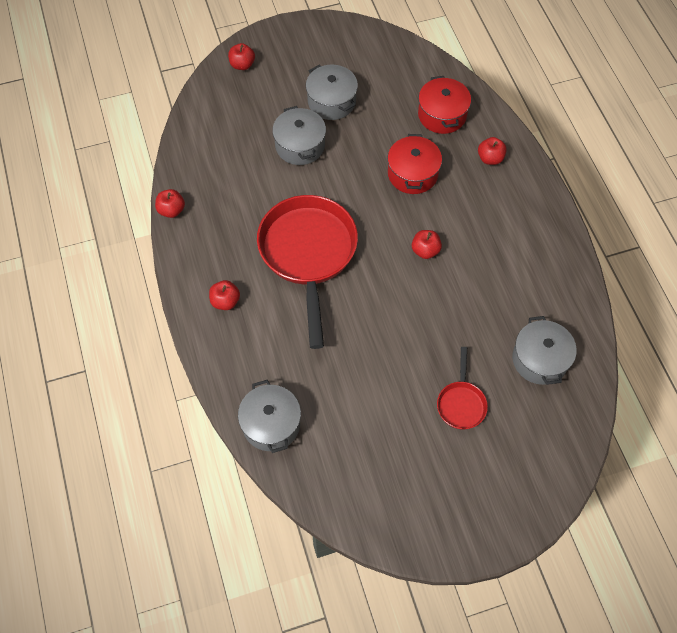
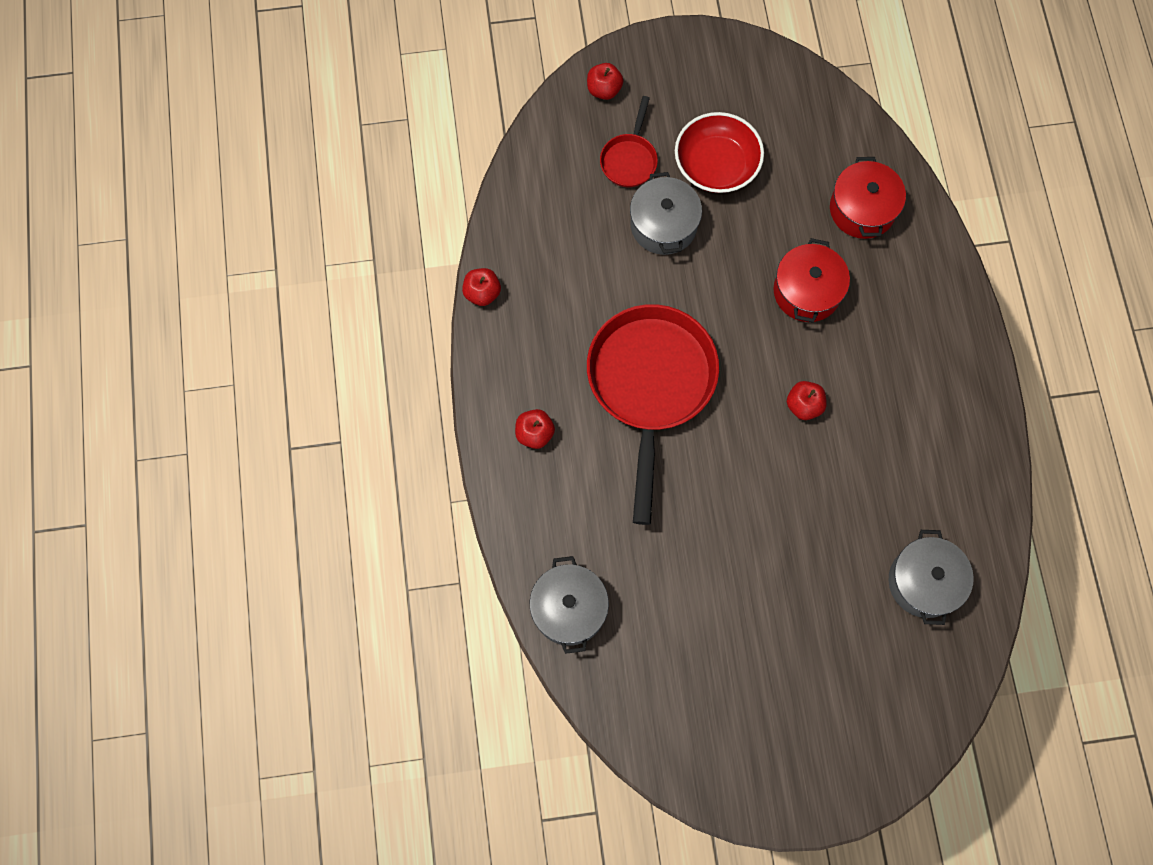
camera: 10 degrees right, 10 degrees up
(331, 101) = (716, 165): grey pot -> red bowl
(461, 403) = (811, 623): red pan -> red pan (629, 159)
(490, 158) = (915, 285): red apple -> none

